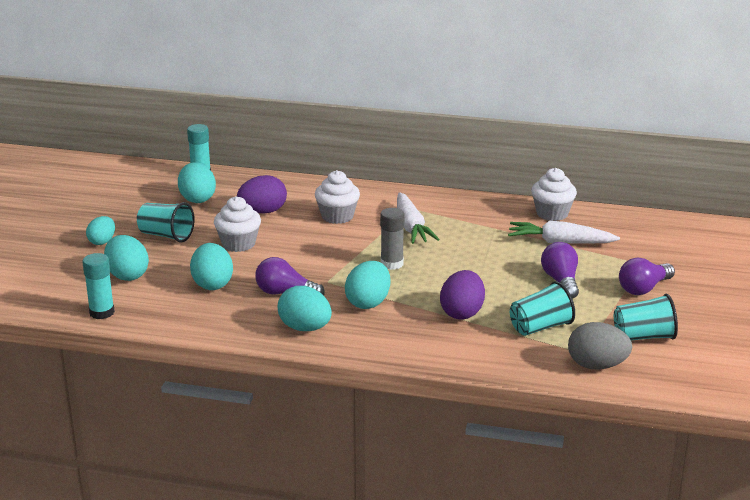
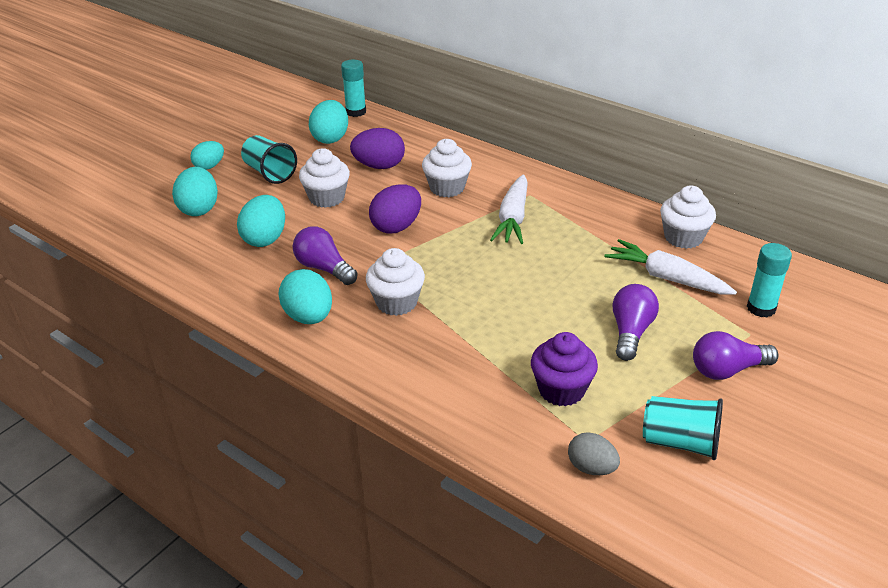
camera: 25 degrees right, 10 degrees up
(102, 312) = (142, 245): turquoise glue stick -> turquoise glue stick (761, 308)
(368, 303) = (396, 302): turquoise egg -> white cupcake
(392, 264) = (458, 259): grey glue stick -> none
(462, 313) = (486, 344): purple egg -> purple egg (396, 227)
(540, 327) = (561, 390): turquoise cup -> purple cupcake
(597, 365) = (591, 468): grey egg -> grey egg, size x0.66

